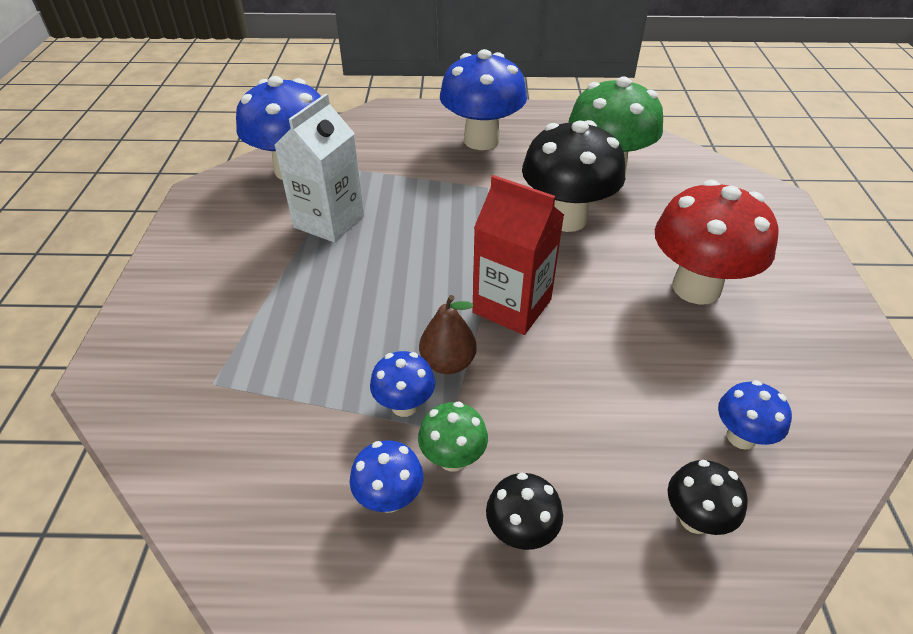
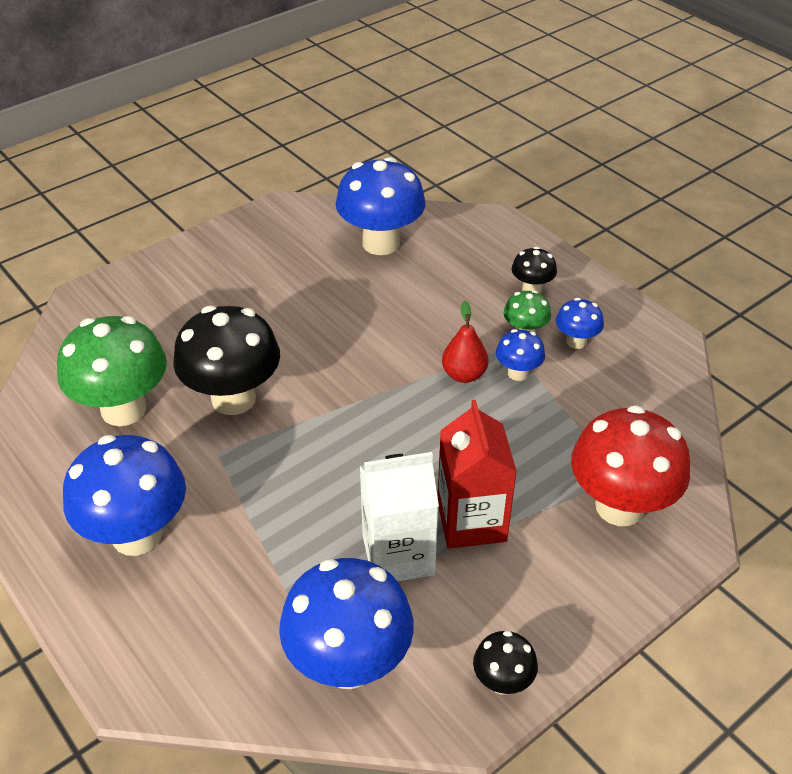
camera: 130 degrees left, 0 degrees up
(448, 363) = (464, 374): brown pear -> red pear
(512, 306) = (376, 374): red carton -> red carton (471, 521)
(695, 519) = (453, 242): black mushroom -> black mushroom (502, 682)
(696, 288) = (259, 298): red mushroom -> red mushroom (619, 506)
(741, 437) = (381, 243): blue mushroom -> blue mushroom, size x2.05

